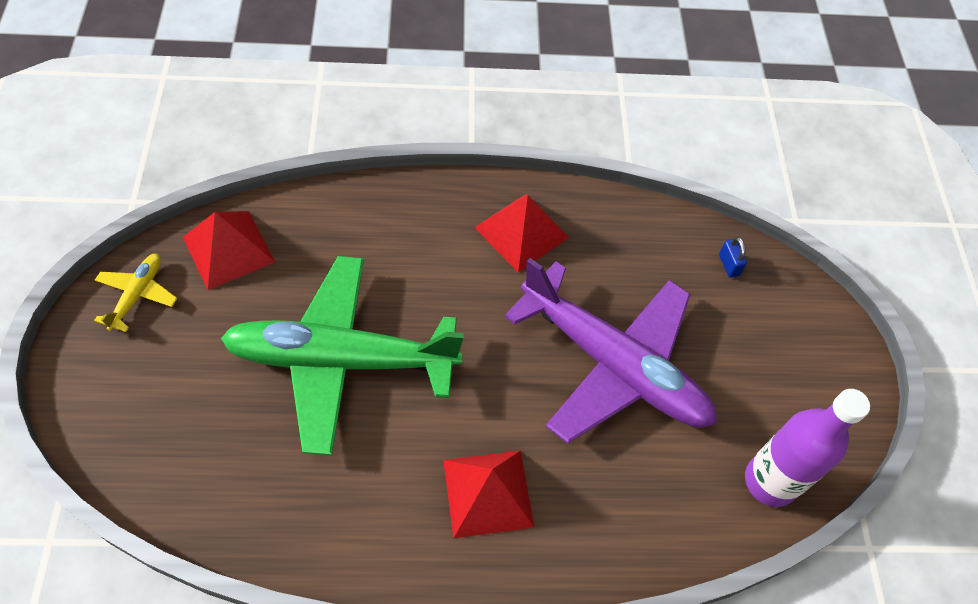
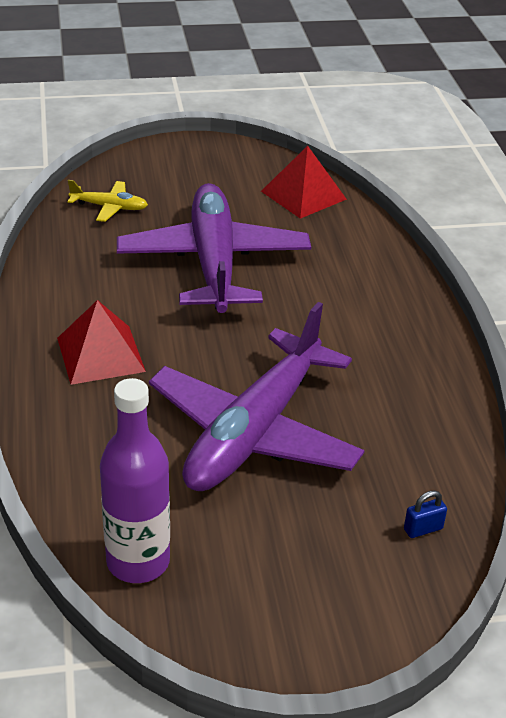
camera: 85 degrees right, 20 degrees down
(137, 295) = (245, 162): yellow plane -> yellow plane (109, 207)
(341, 360) = (214, 262): green plane -> purple plane
(521, 232) = (395, 357): red pyramid -> none

